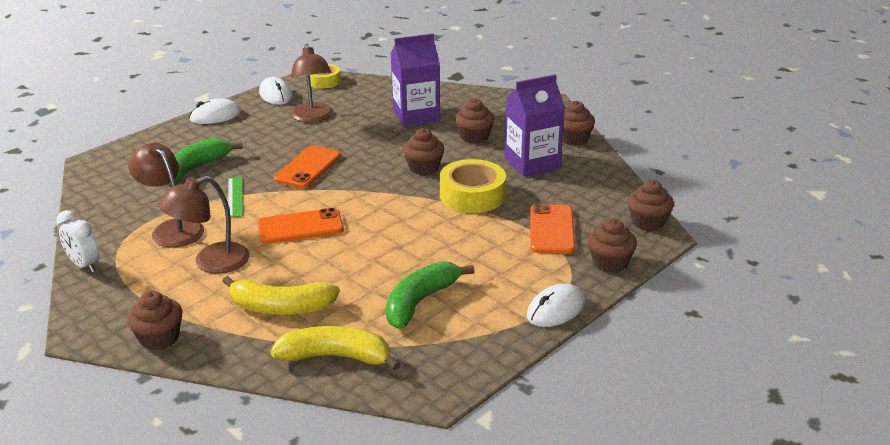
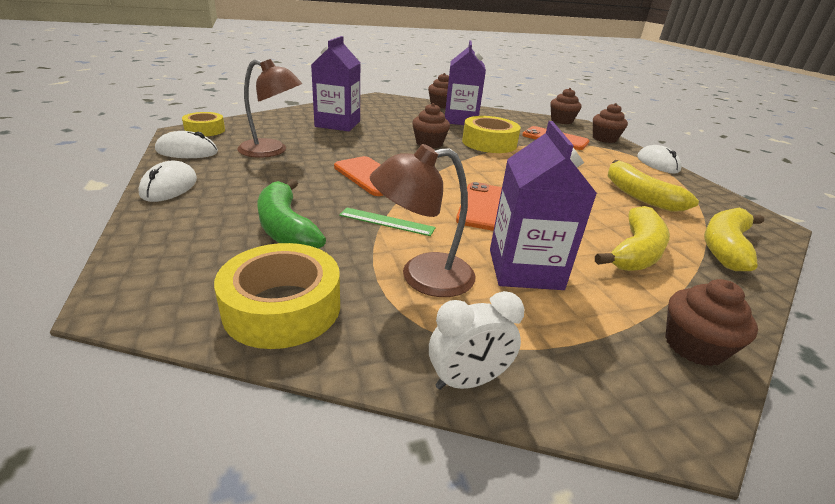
camera: 65 degrees left, 0 degrees up
(112, 199) = (282, 307): none -> yellow tape
(211, 262) = (525, 269): brown lamp -> purple carton
(420, 302) = (639, 195): green banana -> yellow banana
(474, 137) = (401, 121): brown cupcake -> none

